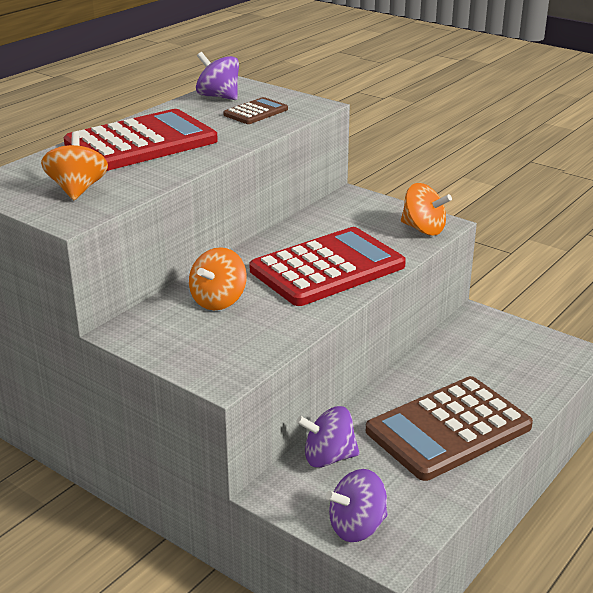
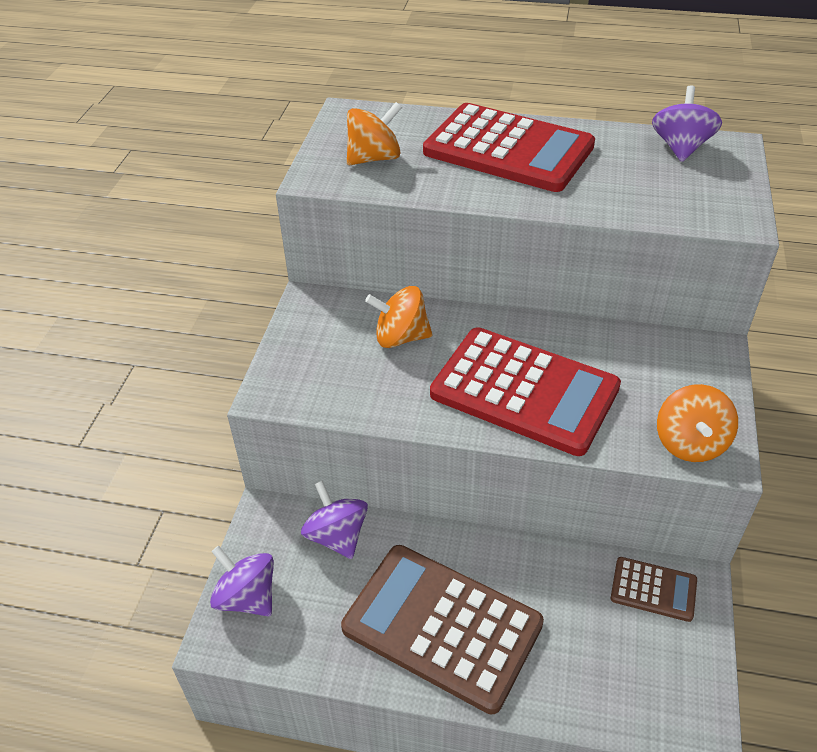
camera: 65 degrees right, 15 degrees up
(255, 112) = (666, 187): brown calculator -> brown calculator (653, 589)

